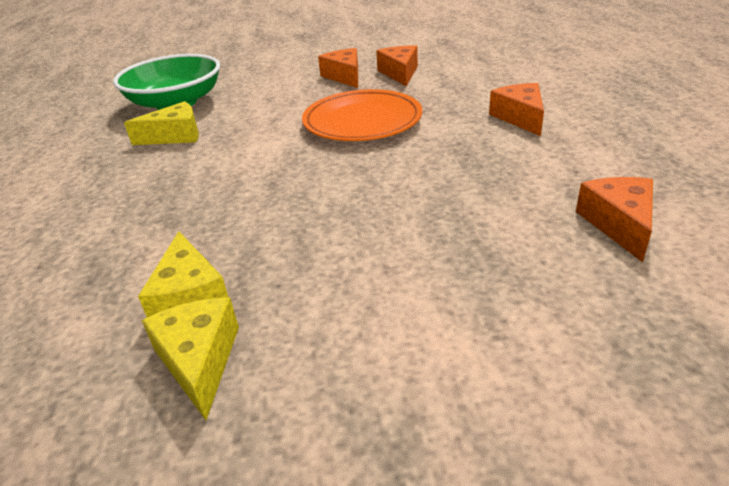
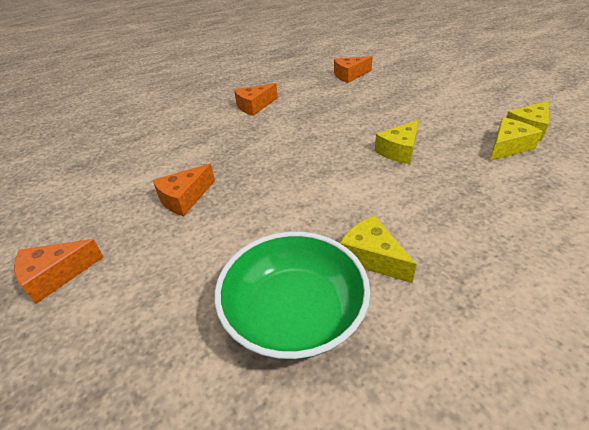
camera: 115 degrees left, 5 degrees up
(295, 194) = (399, 151): none -> yellow cheese
(362, 121) = (284, 157): orange plate -> none
(400, 73) = (175, 168): orange cheese -> orange cheese (55, 276)

